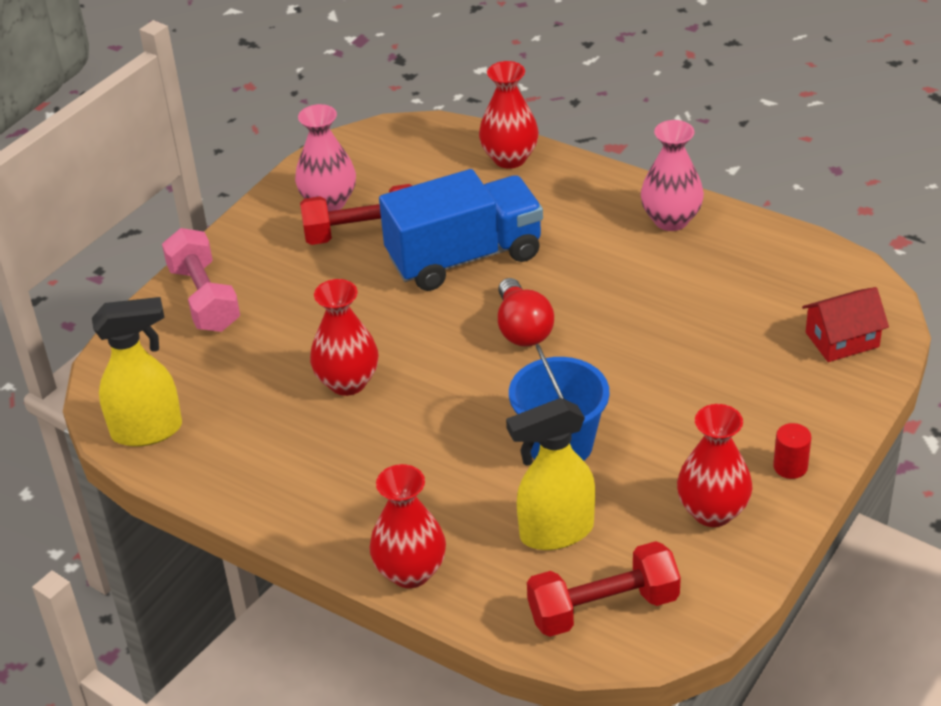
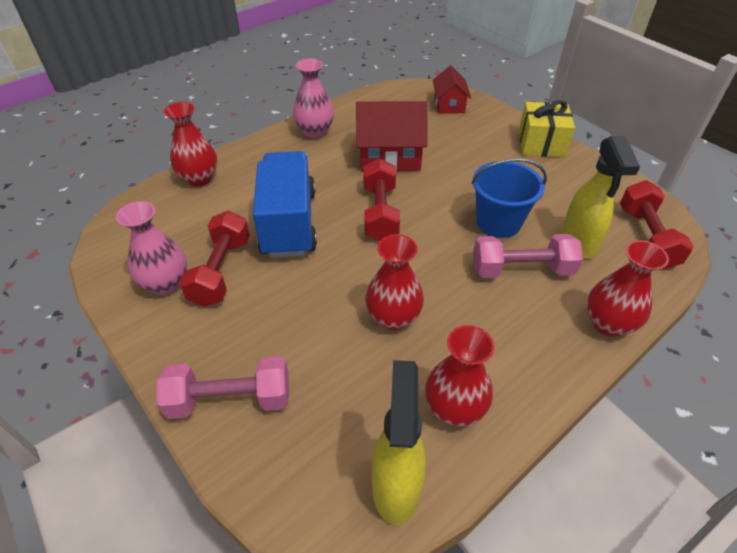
camera: 75 degrees left, 5 degrees up
(473, 480) = (521, 270): none -> pink dumbbell
(522, 328) = (380, 213): red light bulb -> red dumbbell
(655, 307) = (389, 156): none -> red house
(712, 511) = (571, 177): red vase -> red vase (454, 408)
(790, 466) = (541, 144): red cylinder -> yellow gift

